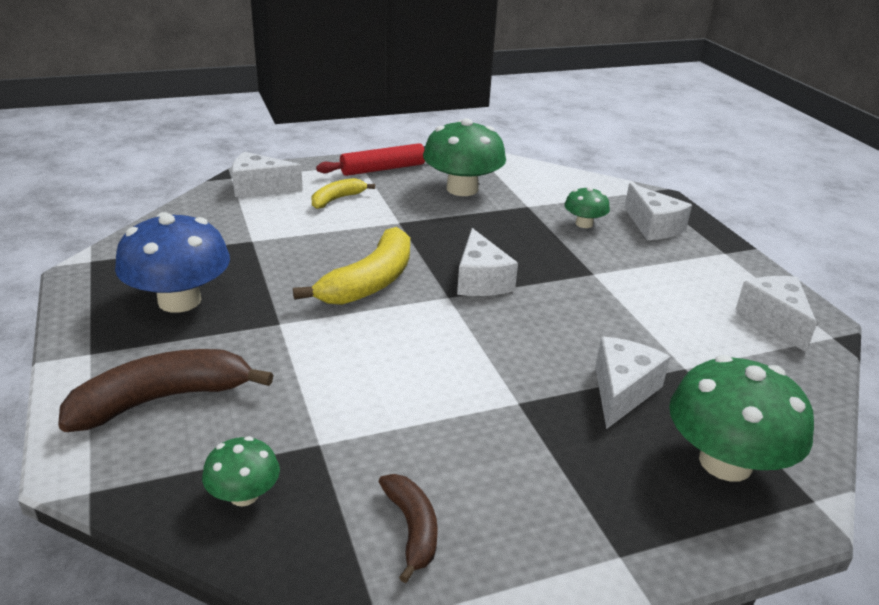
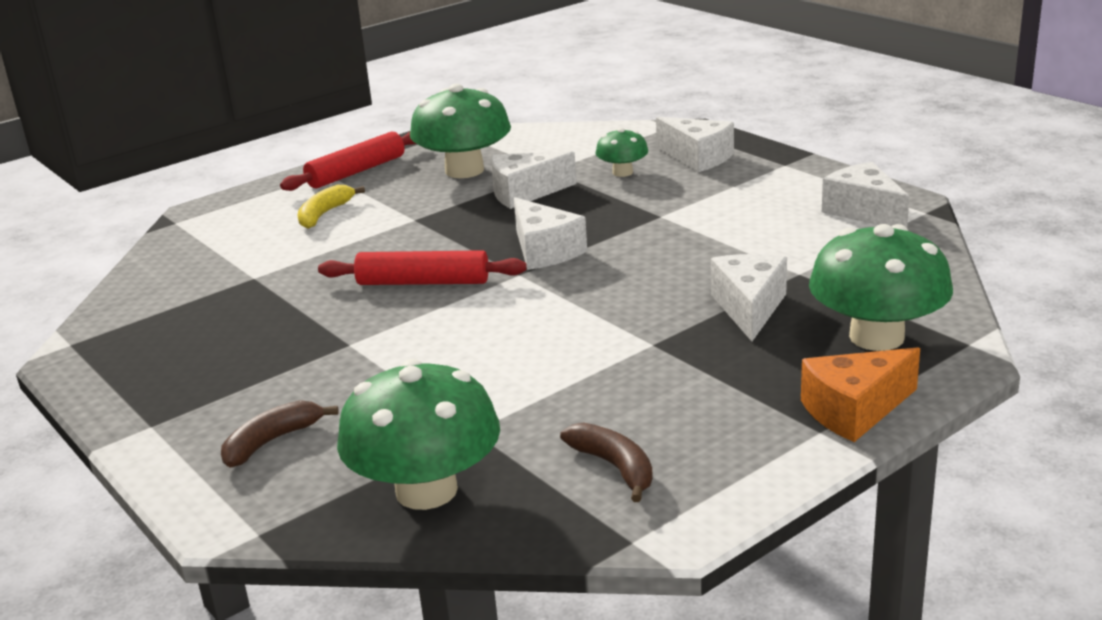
camera: 15 degrees left, 5 degrees down
(162, 399) = (272, 441): brown banana -> brown banana, size x0.56
(179, 301) = (215, 353): blue mushroom -> none
(244, 495) = (426, 490): green mushroom -> green mushroom, size x1.95
(259, 187) = (219, 224): white cheese -> white cheese (524, 193)
(370, 282) = (423, 282): yellow banana -> red rolling pin
(664, 543) = (854, 410): none -> orange cheese

